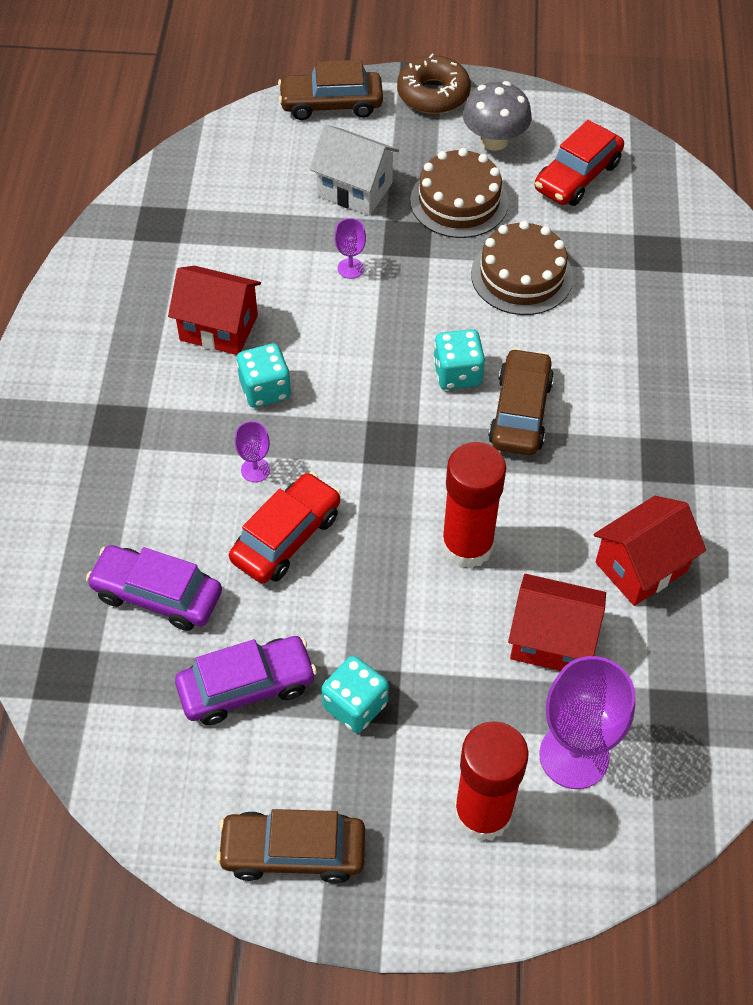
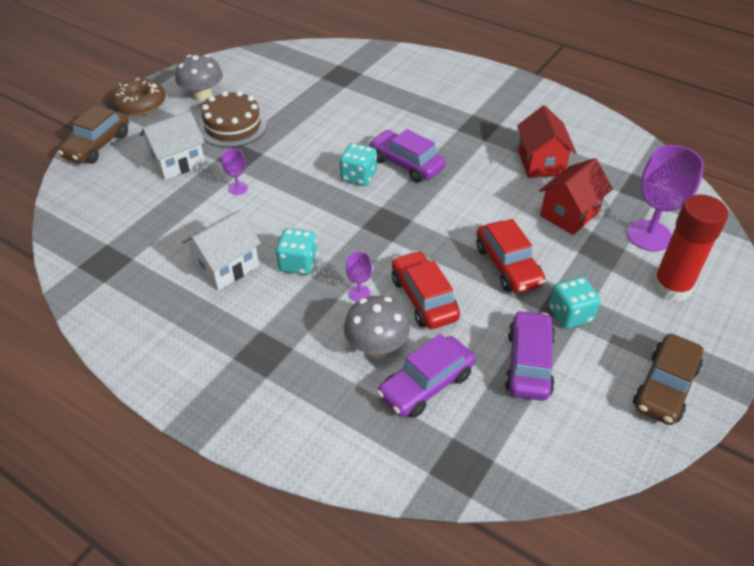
camera: 60 degrees left, 10 degrees down
(184, 524) = (376, 347): none -> grey mushroom
(219, 328) = (226, 267): red house -> white house
(467, 545) = (484, 221): red glue stick -> none
(520, 412) = (406, 164): brown car -> purple car
(521, 275) = (311, 125): brown cake -> none
(577, 176) = (261, 79): red car -> red car (508, 266)

